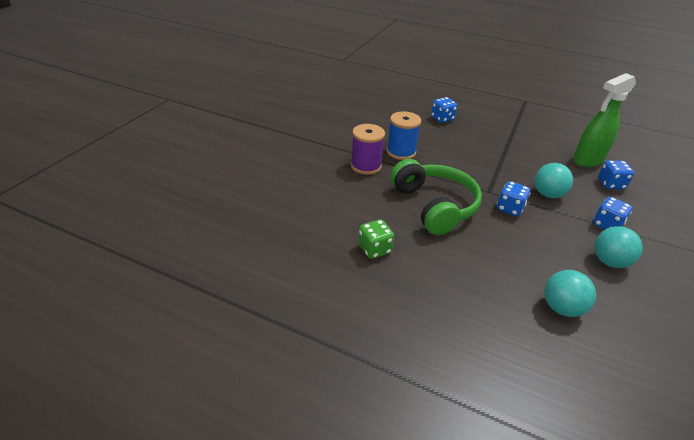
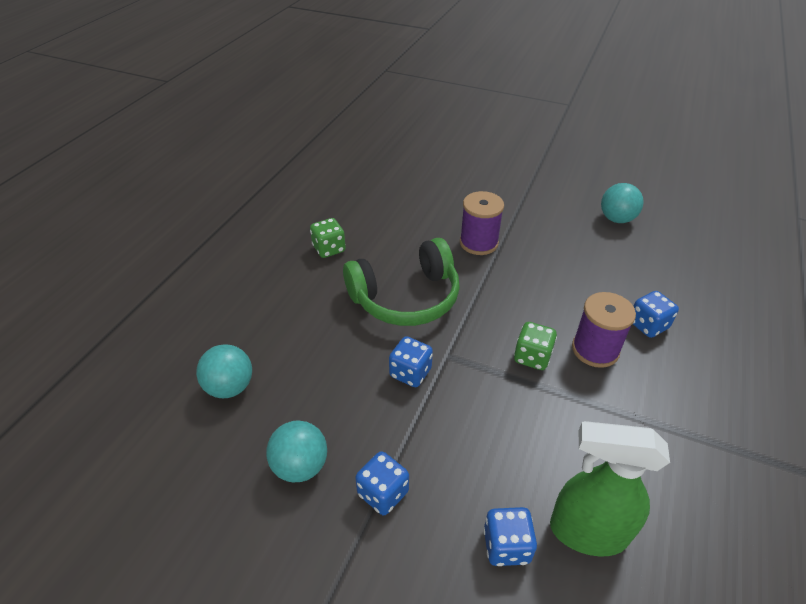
camera: 90 degrees right, 5 degrees up
(401, 152) = (522, 274): blue spool -> none
(466, 138) = (595, 349): none -> purple spool
(479, 159) = (532, 357): none -> green dice
(548, 194) = (453, 429): turquoise ball -> turquoise ball (616, 219)
(587, 160) = (587, 531): green spray bottle -> green spray bottle turned 45 degrees counterclockwise

